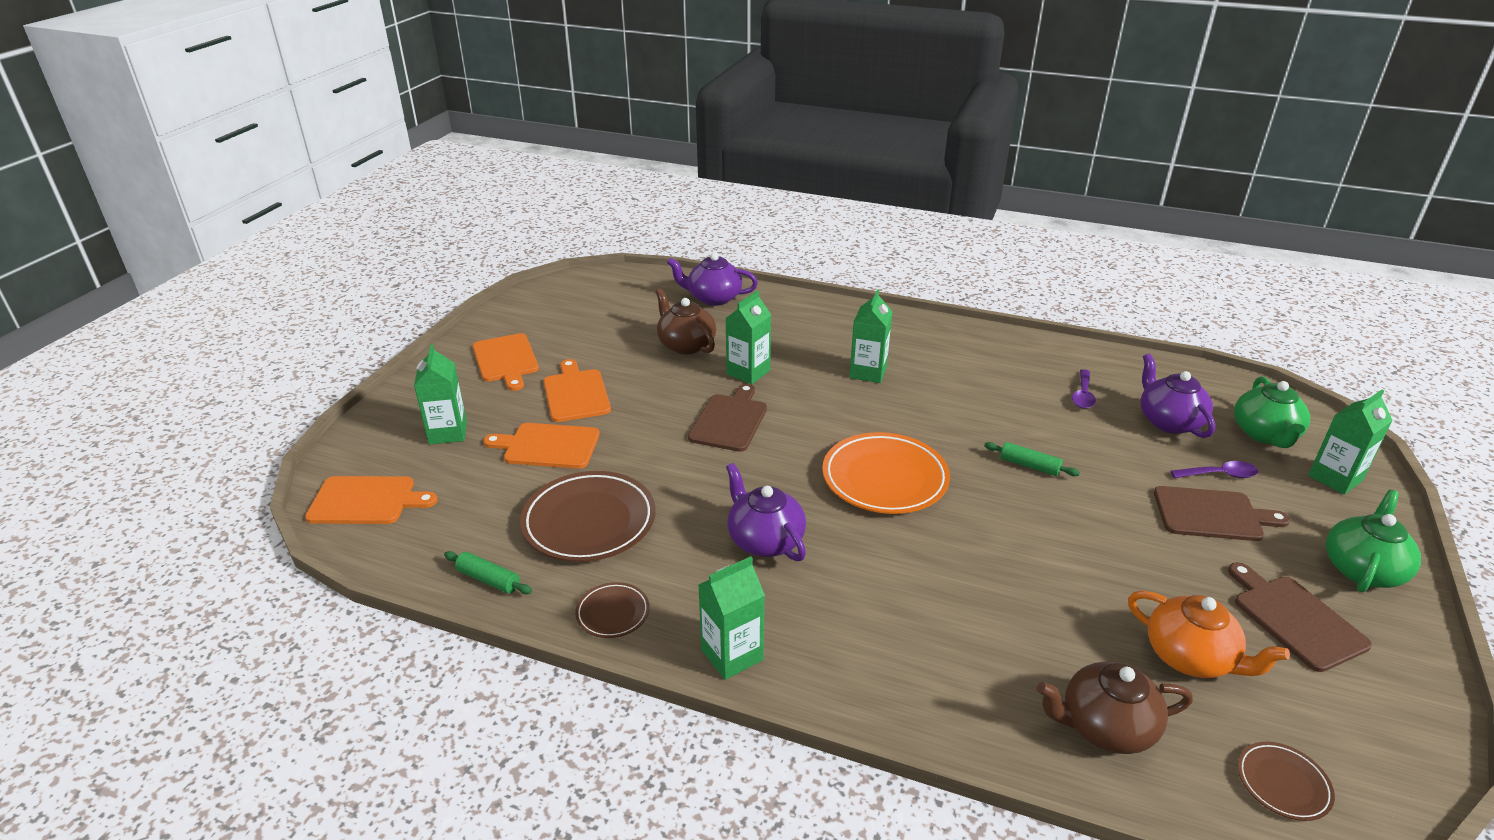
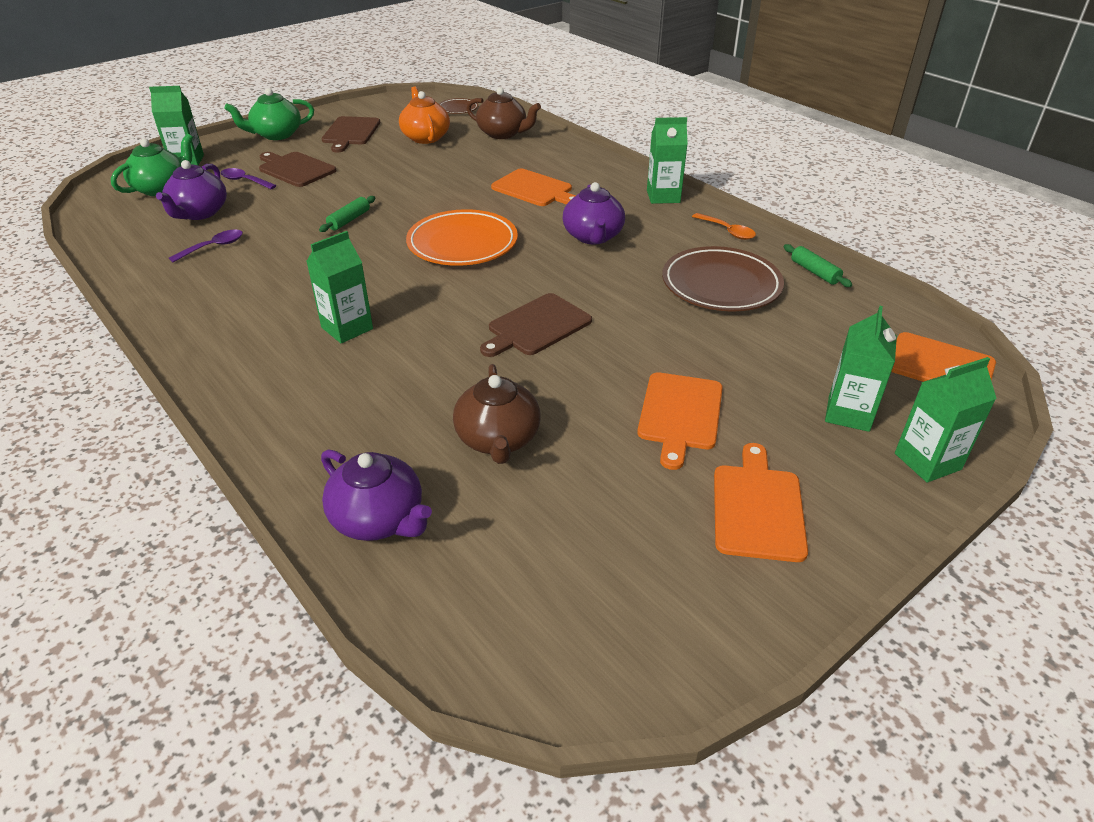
camera: 150 degrees left, 5 degrees up
(548, 446) = (736, 360): orange cutting board -> orange cutting board (534, 189)
(613, 613) = (727, 231): brown plate -> orange spoon
(748, 372) = (464, 372): green carton -> green carton (927, 461)
(1029, 466) = (349, 220): green rolling pin -> green rolling pin turned 60 degrees clockwise

